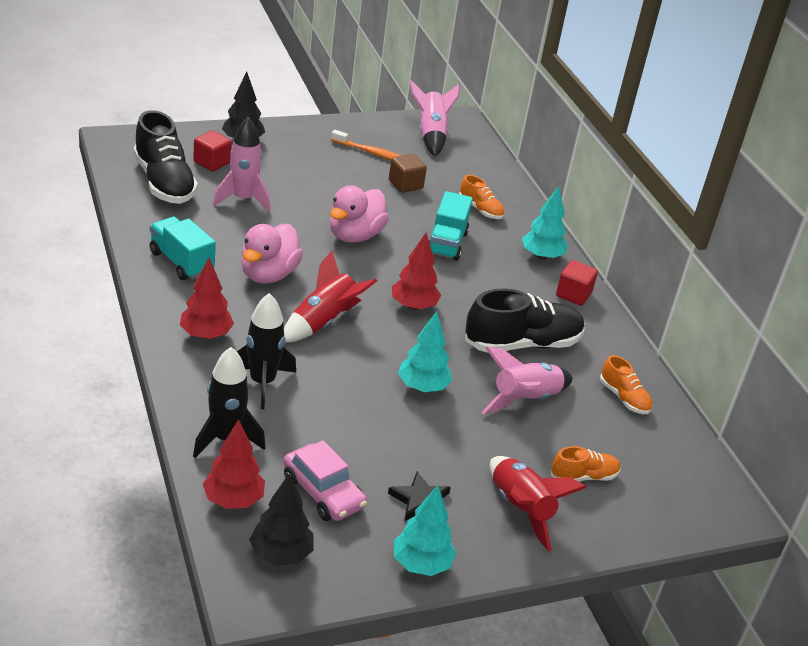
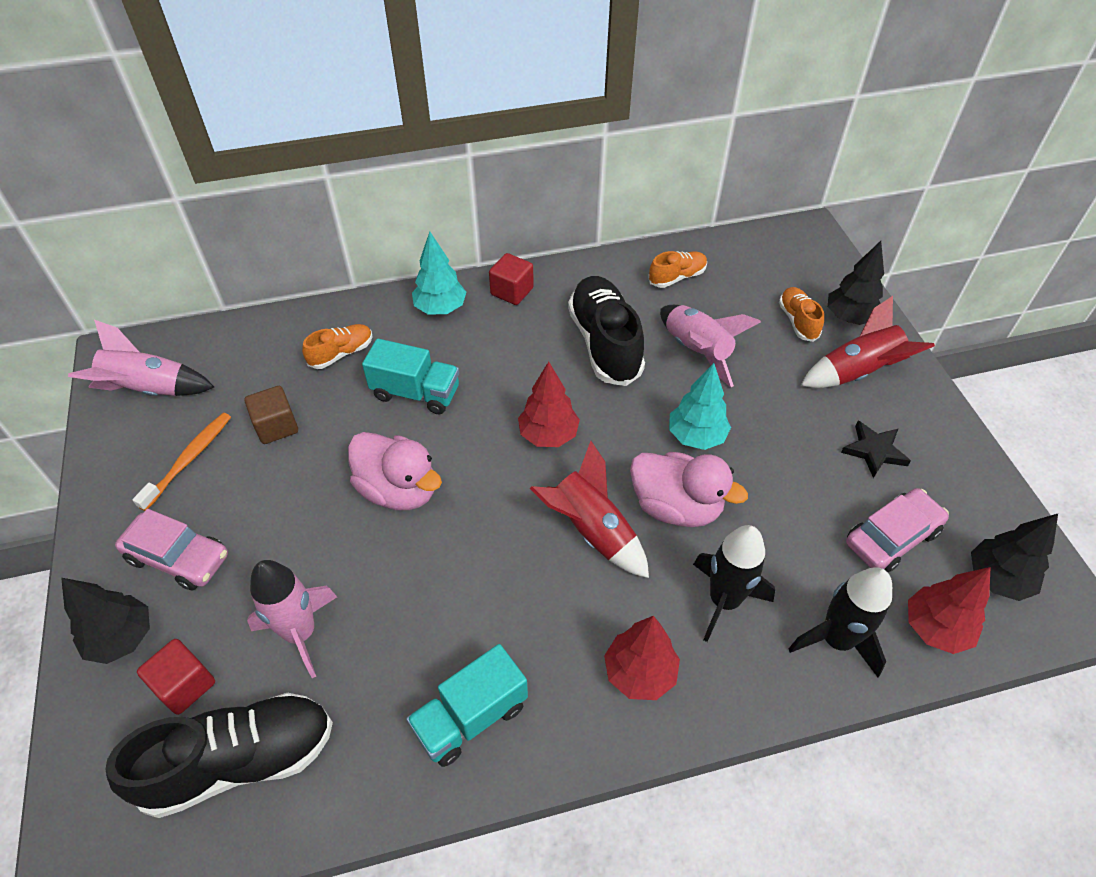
camera: 80 degrees left, 15 degrees up
(268, 274) = (494, 595): pink duck -> pink duck (676, 506)
(297, 155) = (178, 557): none -> pink car
(421, 564) = (960, 456): turquoise tree -> none
(599, 518) = (849, 318): none -> black tree

